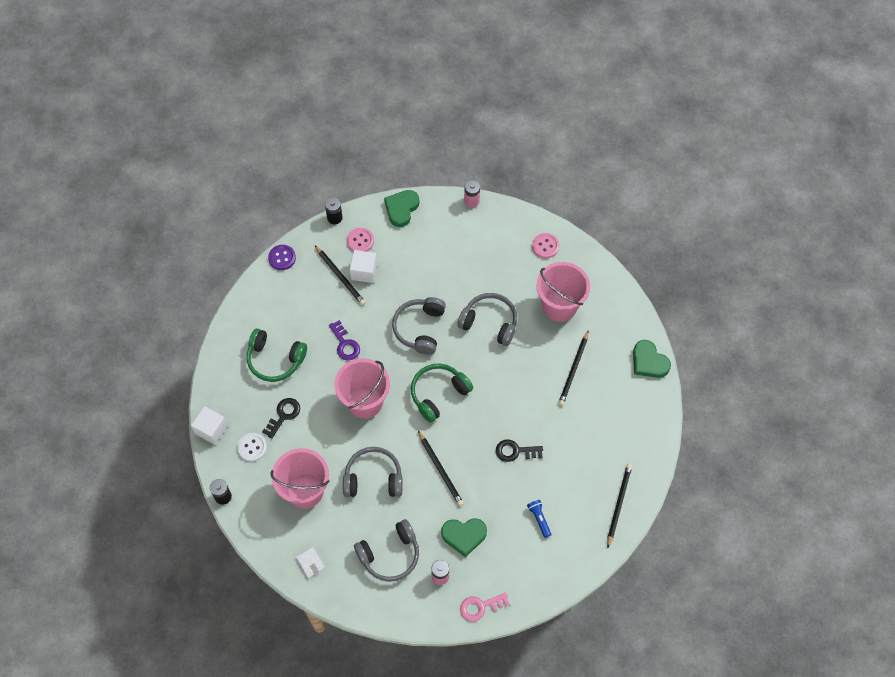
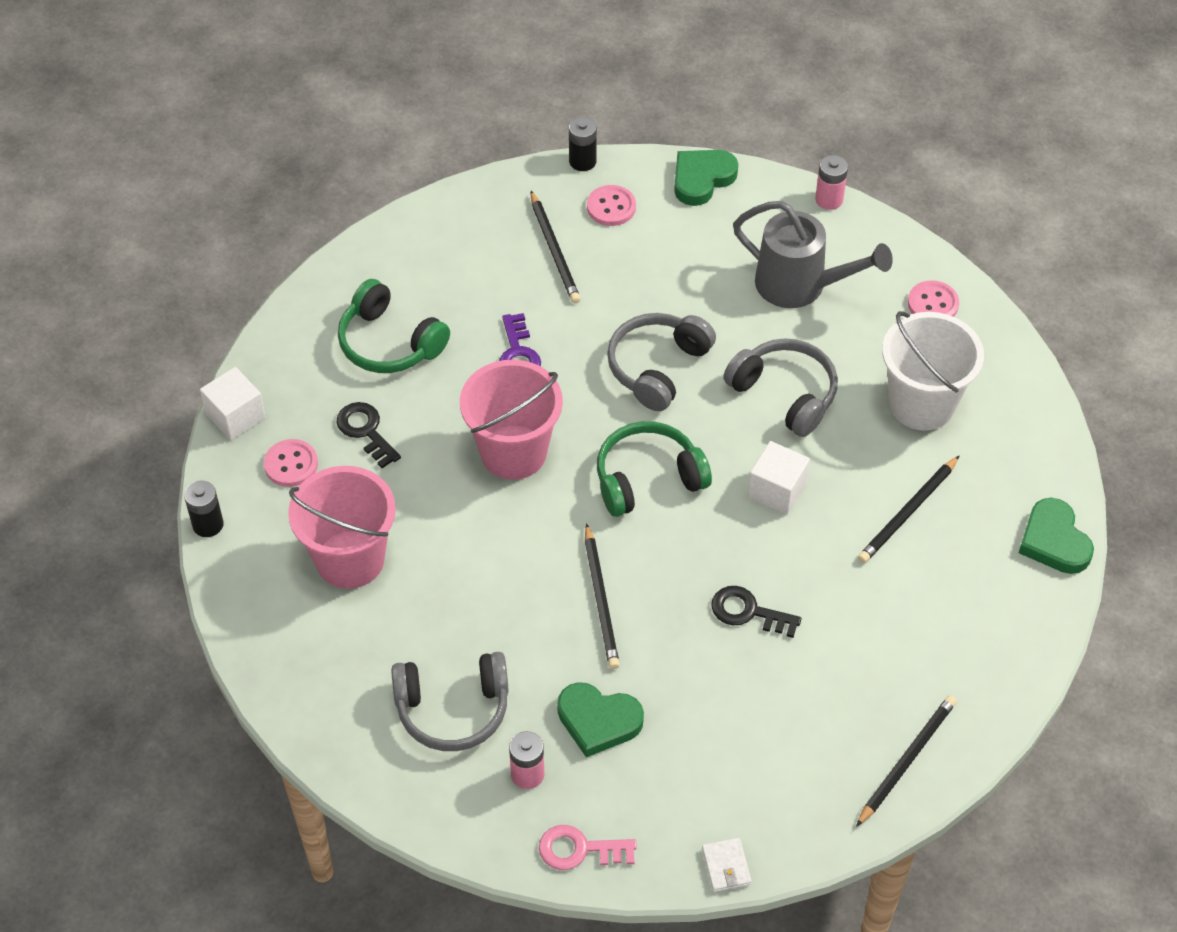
camera: 20 degrees right, 10 degrees down
(252, 447) = (291, 464): white button -> pink button
(282, 258) = (468, 196): purple button -> none
(283, 415) = (366, 431): black key -> black key turned 90 degrees counterclockwise
(310, 563) = (308, 677): white wallet -> white wallet (726, 866)
(364, 271) = (598, 254): white cube -> white cube (777, 490)
(373, 478) = (476, 577): grey headphones -> none
(475, 257) = (800, 286): none -> grey watering can
(539, 519) = (747, 737): blue flashlight -> none
(559, 306) = (921, 404): pink bucket -> white bucket

